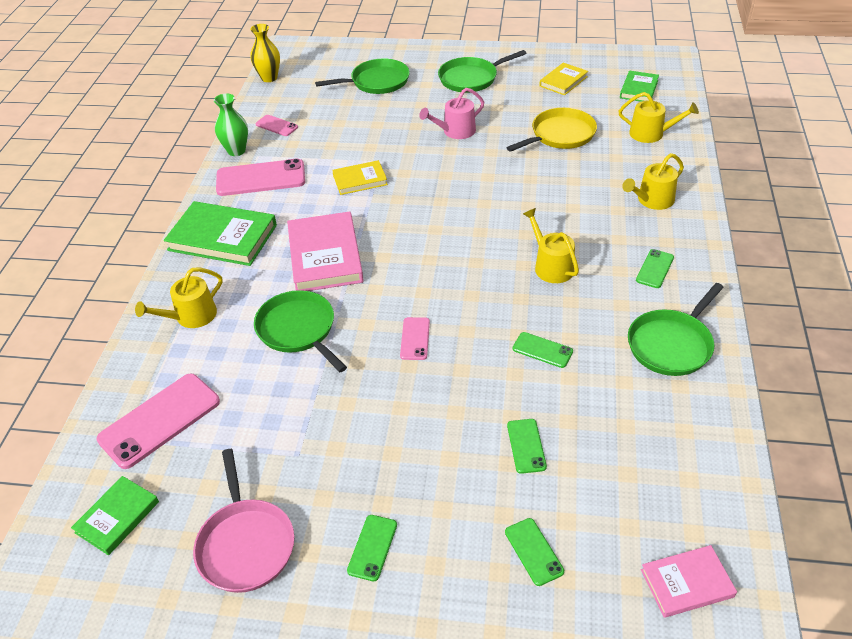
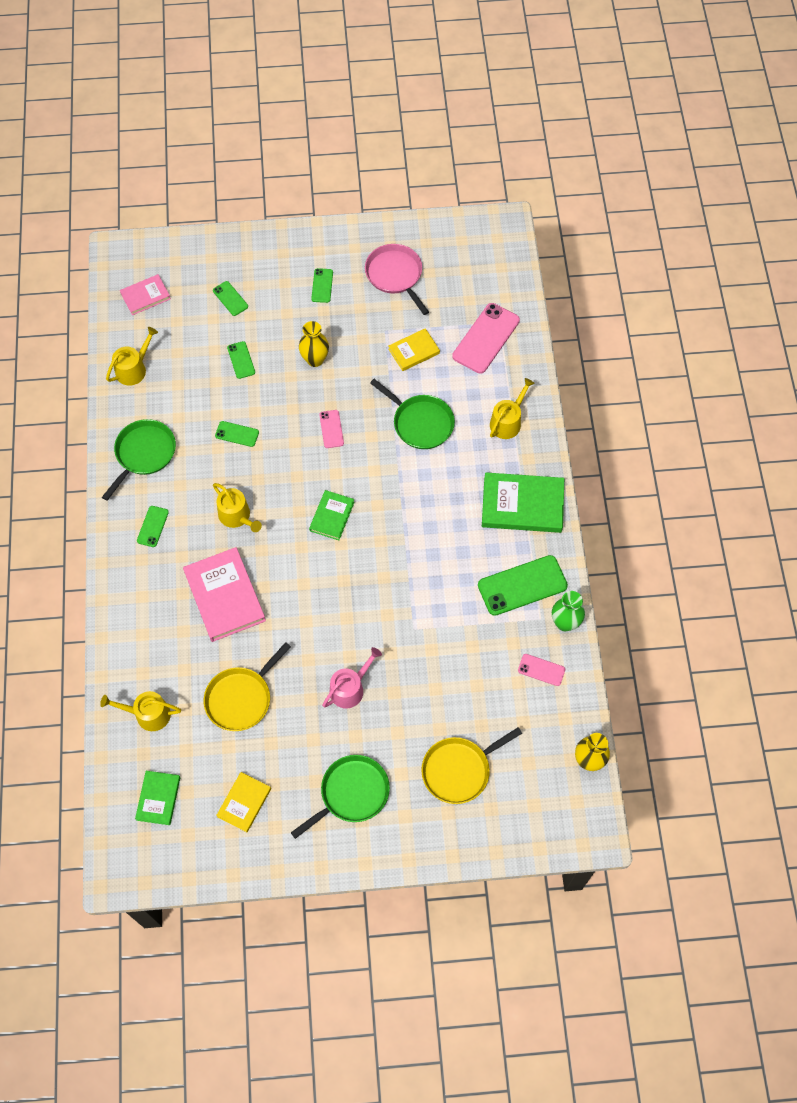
camera: 165 degrees right, 20 degrees up
(117, 517) = (478, 277): green book -> green book (332, 516)
(261, 178) = (522, 585): pink phone -> green phone
(325, 256) = (426, 498): pink book -> pink book (225, 596)
(360, 180) = (426, 597): yellow book -> yellow book (414, 351)
(377, 82) = (459, 770): green pan -> yellow pan
(414, 429) = (315, 359): none -> yellow vase
(652, 200) = (151, 610): yellow watering can -> yellow watering can (134, 369)

